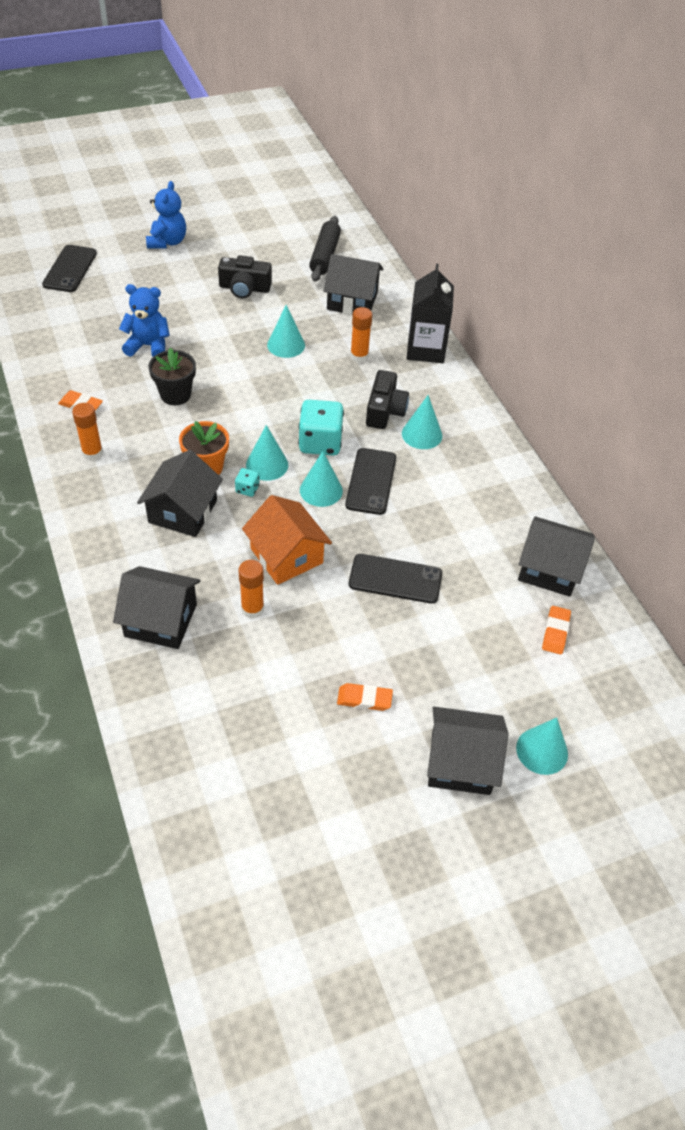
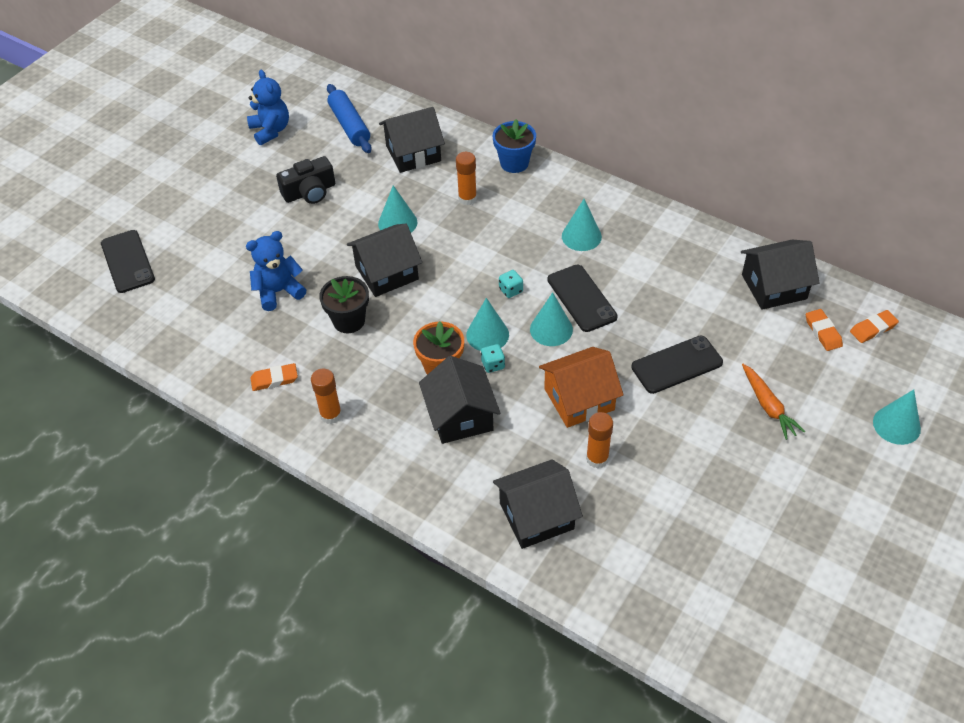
camera: 30 degrees left, 0 degrees up
(167, 242) = (194, 187): blue teddy bear -> blue teddy bear (270, 130)
(286, 556) = (579, 399): orange house -> orange house turned 45 degrees counterclockwise
(320, 443) = (511, 290): turquoise dice -> turquoise dice, size x0.47
(325, 256) = (350, 125): black rolling pin -> blue rolling pin
(364, 699) = (746, 471): orange eraser -> orange eraser (873, 329)
(385, 410) = (534, 233): black camera -> none
(426, 349) = (514, 163): black carton -> blue flower pot
(439, 660) = (768, 406): none -> orange carrot
(460, 763) = (855, 471): black house -> black house (387, 273)

